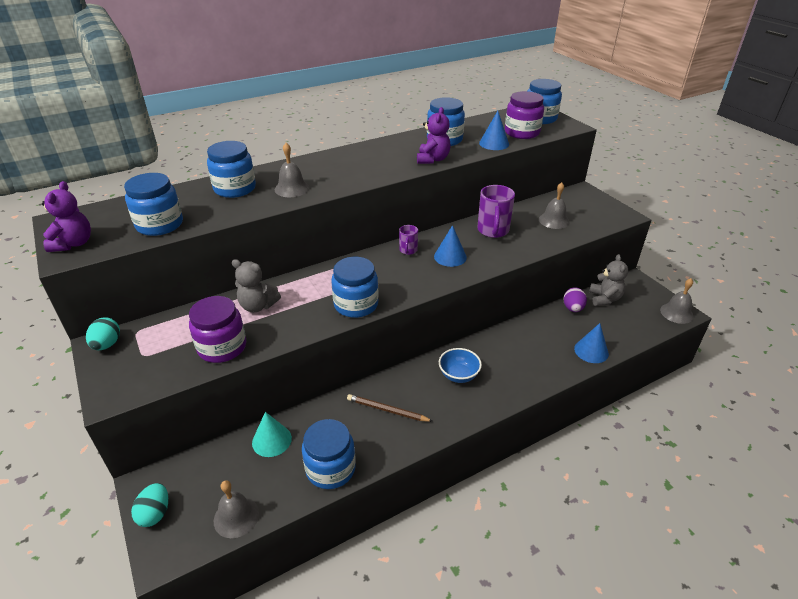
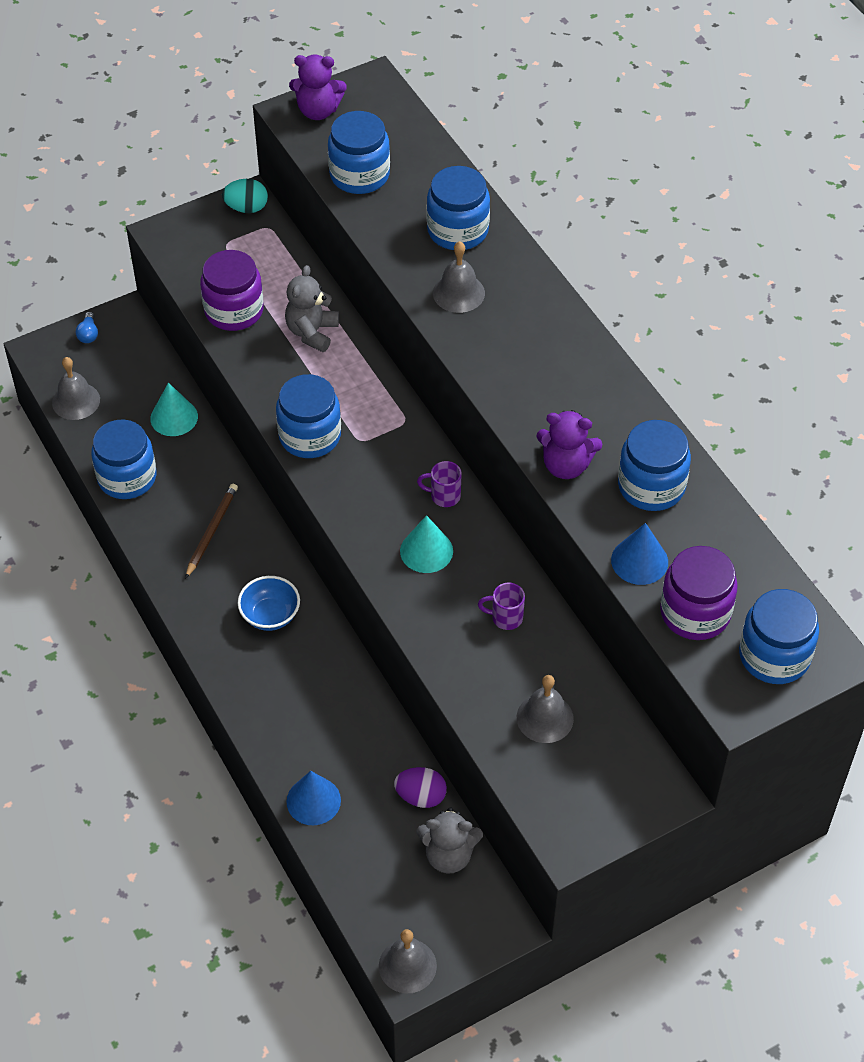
camera: 90 degrees right, 15 degrees up
(155, 513) = (88, 334): turquoise egg -> blue light bulb
(450, 257) = (426, 551): blue cone -> turquoise cone
(493, 231) = (505, 618): purple mug -> purple mug, size x0.54

